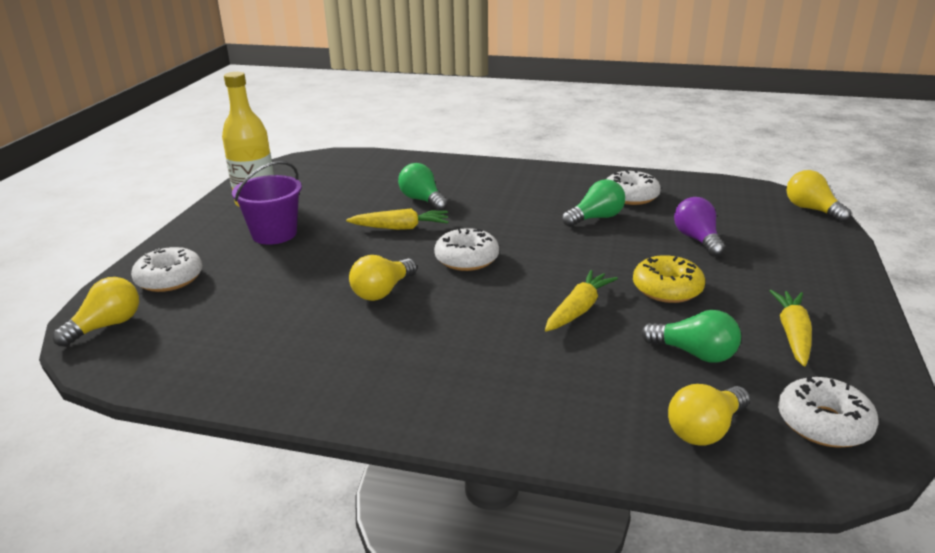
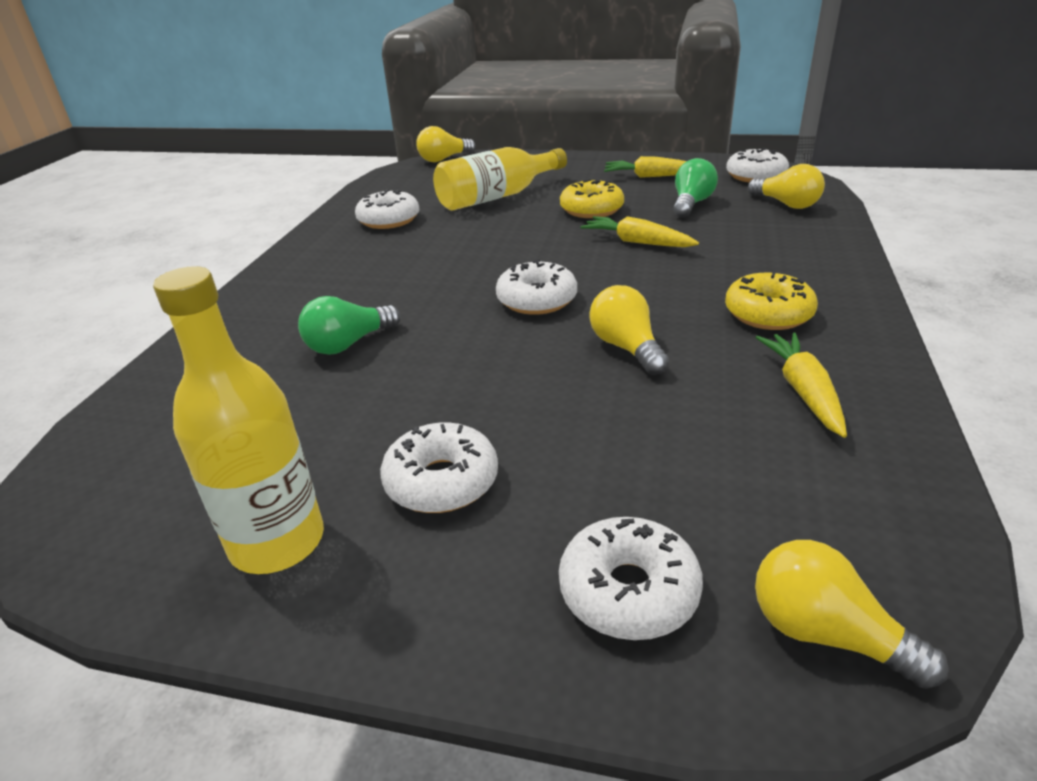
camera: 90 degrees left, 5 degrees up
(274, 234) = (441, 481): purple bucket -> white donut
(382, 291) = (626, 347): yellow light bulb -> yellow light bulb turned 150 degrees counterclockwise
(400, 228) = (440, 353): yellow carrot -> yellow carrot (803, 391)
(413, 363) = (768, 314): none -> yellow donut
(596, 218) = (440, 235): green light bulb -> none
(697, 239) = (496, 197): purple light bulb -> yellow bottle

